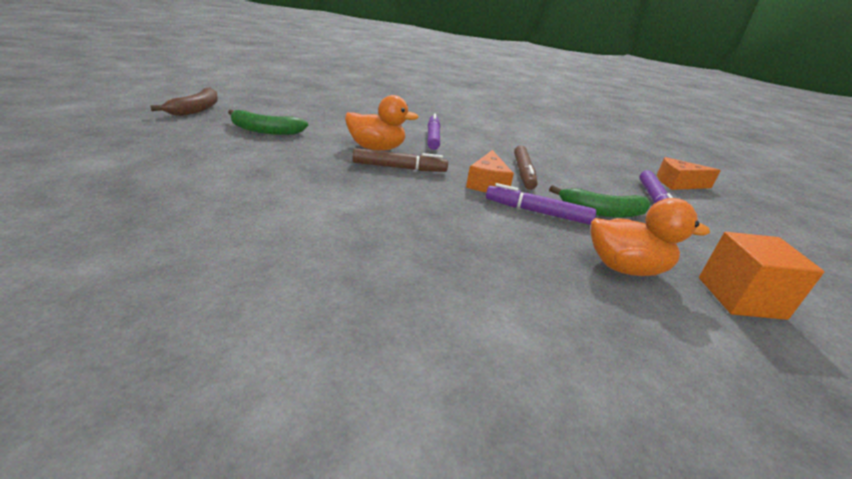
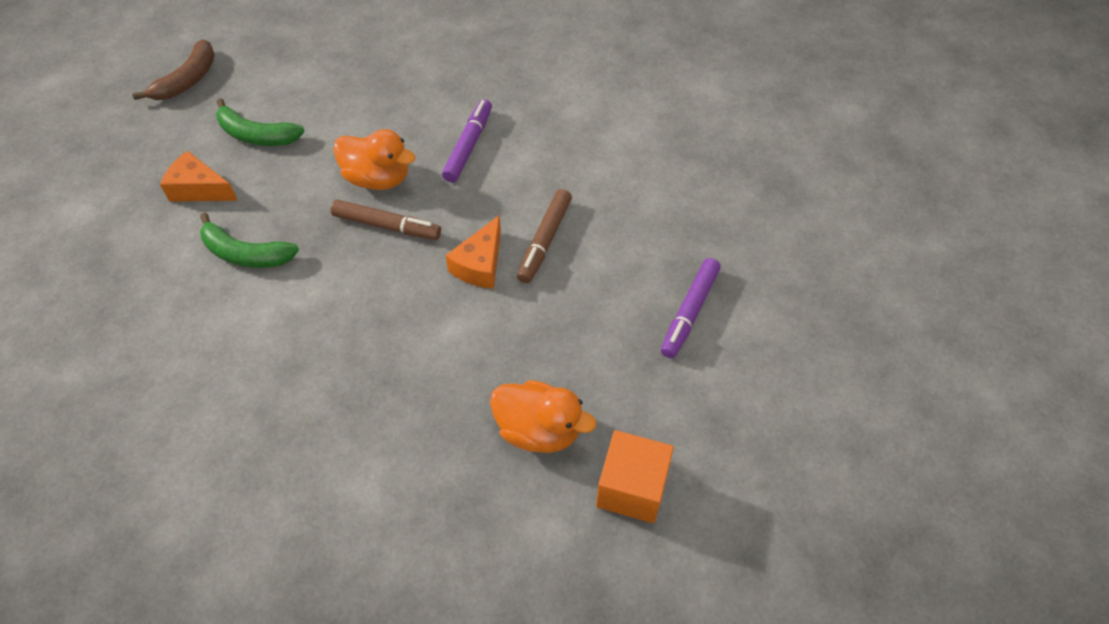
camera: 20 degrees right, 25 degrees up
(537, 212) = (506, 326): purple marker -> none
(602, 212) = (590, 332): green banana -> green banana (246, 254)
(678, 183) = (767, 274): orange cheese -> orange cheese (199, 189)

